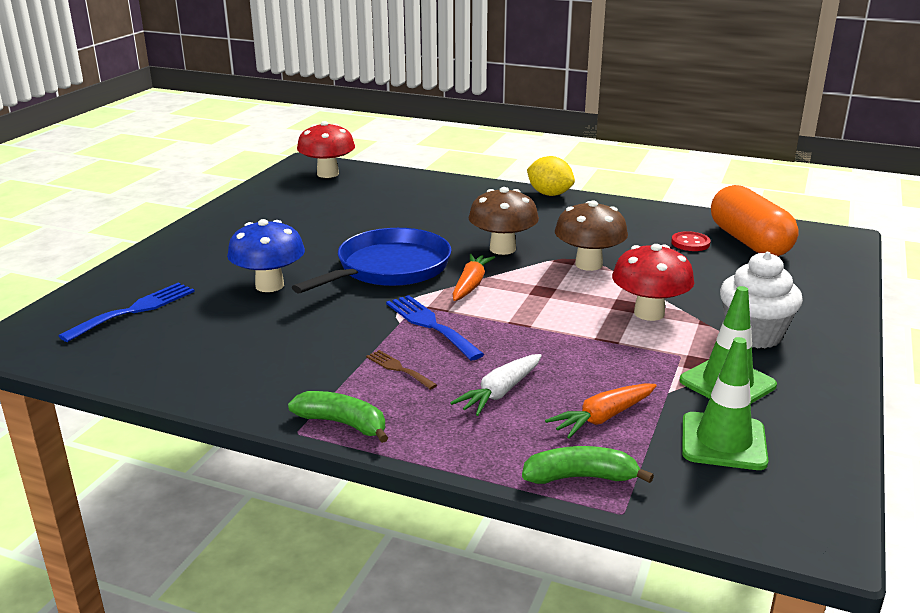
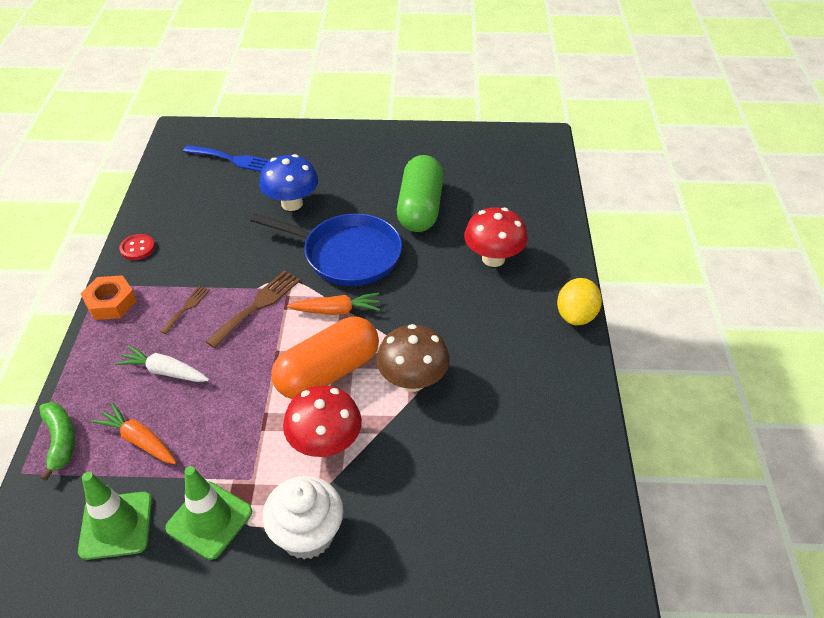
camera: 70 degrees right, 20 degrees up
(328, 174) = (526, 158): red mushroom -> red mushroom (493, 258)
(343, 424) = (111, 302): green banana -> orange nut
(352, 226) = (420, 208): none -> green capsule
(430, 325) = (257, 306): blue fork -> brown fork
(502, 249) = (419, 313): brown mushroom -> none
(690, 243) = (507, 456): red button -> red button (137, 248)
(749, 242) = (541, 513): orange capsule -> orange capsule (328, 372)

